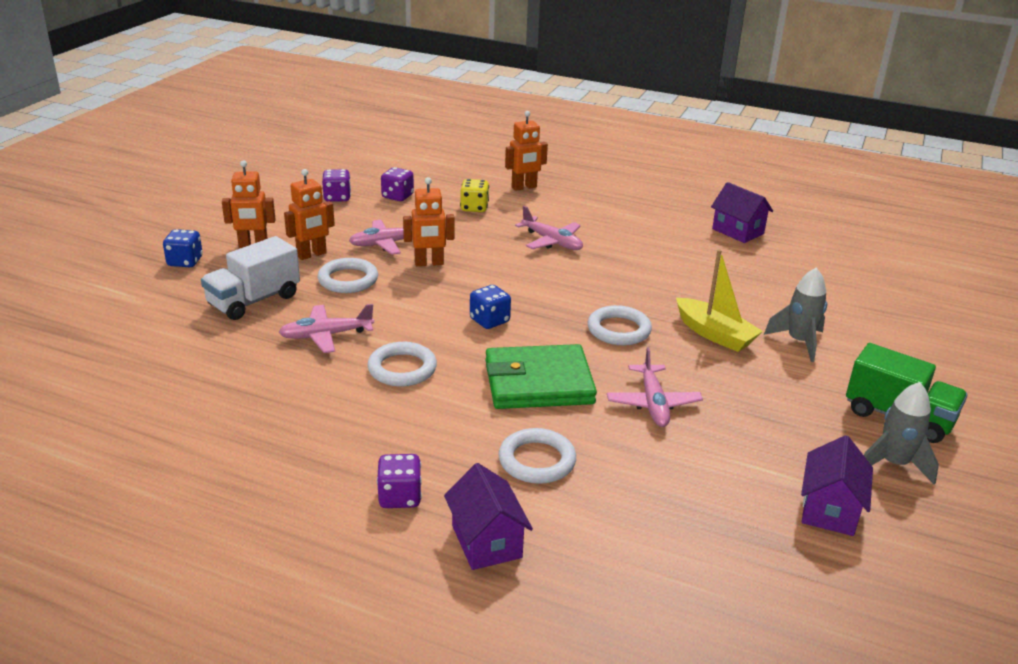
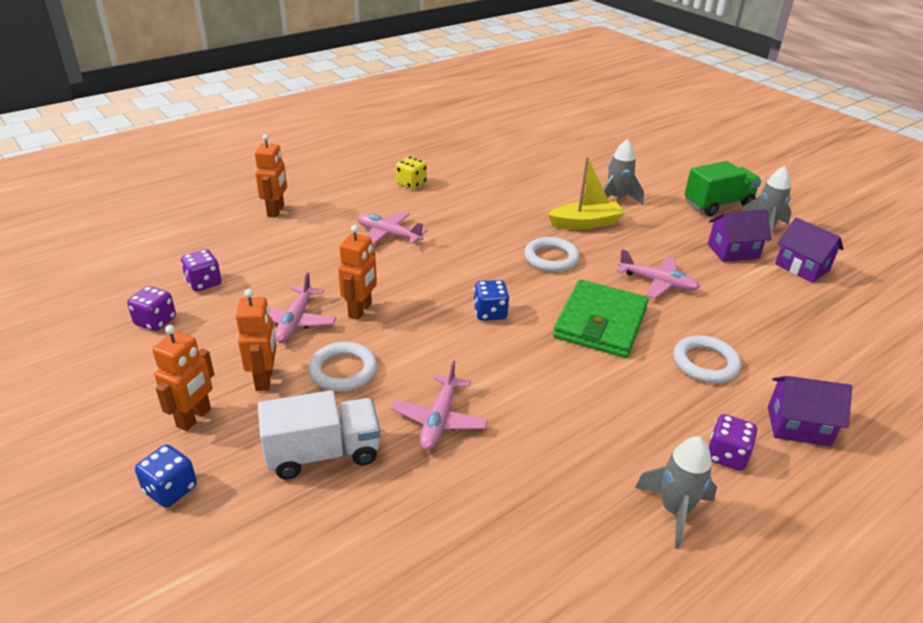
camera: 60 degrees left, 5 degrees up
(254, 300) = (323, 453): white truck -> white truck turned 90 degrees counterclockwise
(303, 477) = (674, 510): none -> grey rocket
(402, 369) = (533, 389): white ring -> none
(474, 208) = (283, 249): yellow dice -> yellow dice (411, 184)
(552, 242) = (388, 235): pink plane -> pink plane turned 135 degrees counterclockwise
(738, 231) = (454, 157): purple house -> purple house (733, 251)

